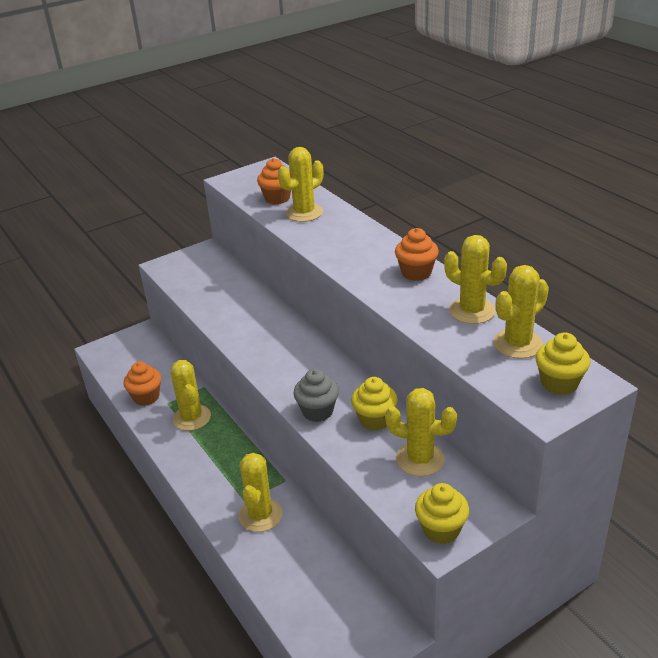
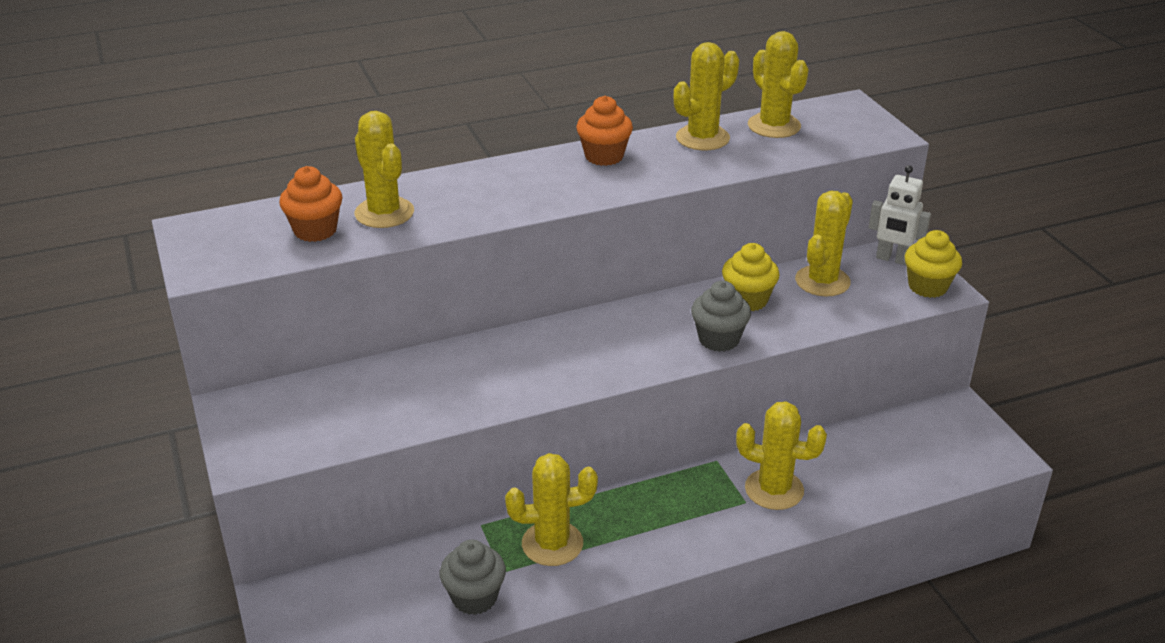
camera: 80 degrees left, 0 degrees up
(146, 397) = (474, 597): orange cupcake -> grey cupcake
(477, 502) = (892, 259): none -> white robot
(559, 383) = (845, 119): yellow cupcake -> none

